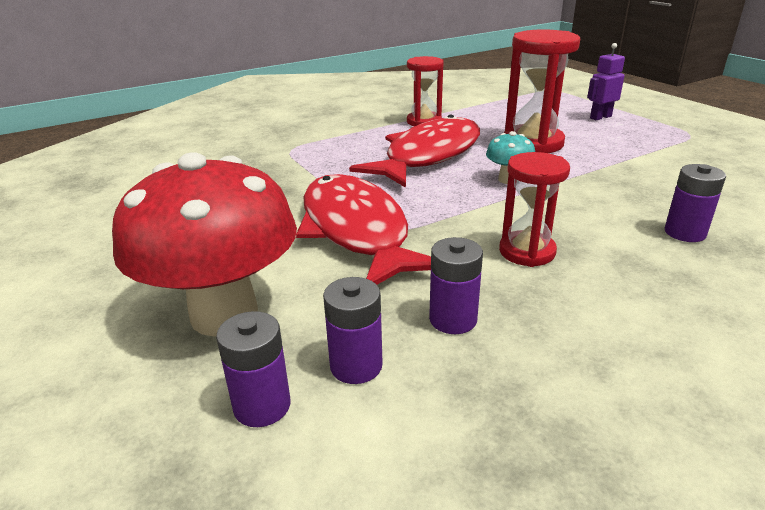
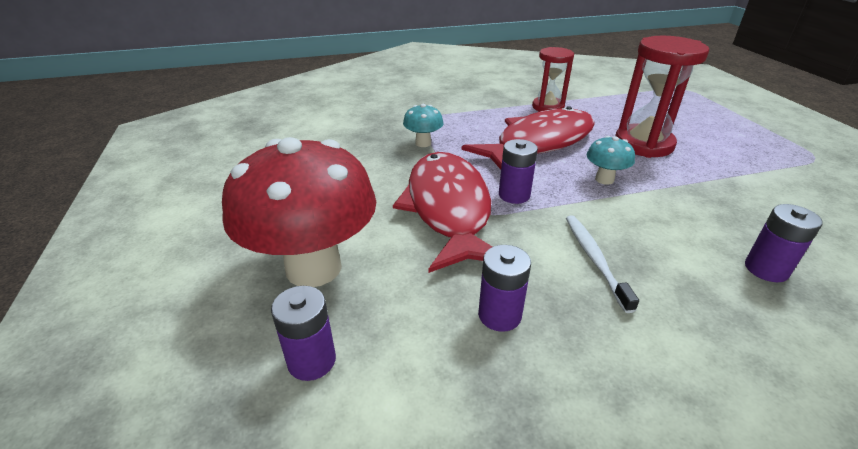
camera: 15 degrees right, 5 degrees up
(301, 172) = (423, 143): none -> turquoise mushroom
(356, 366) = (399, 341): purple battery -> purple battery (514, 195)
(527, 252) = (594, 259): red hourglass -> white toothbrush
(600, 117) = (723, 125): purple robot -> none

